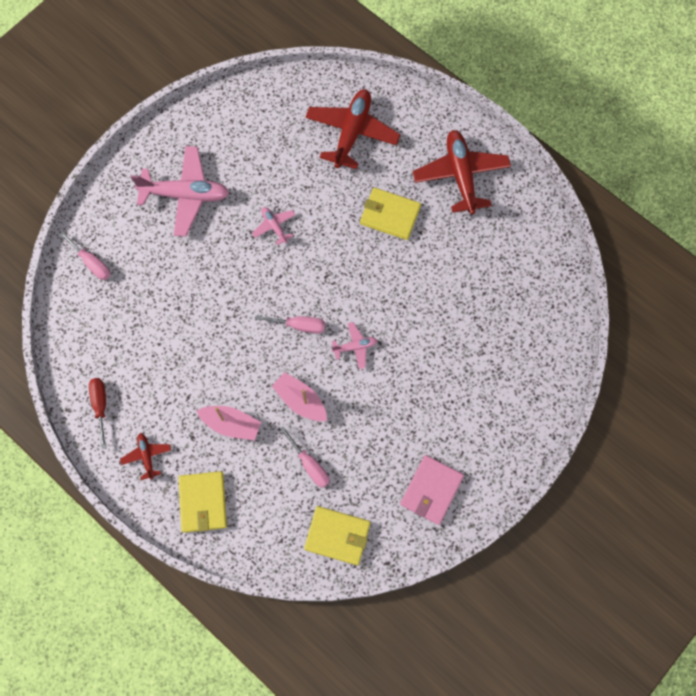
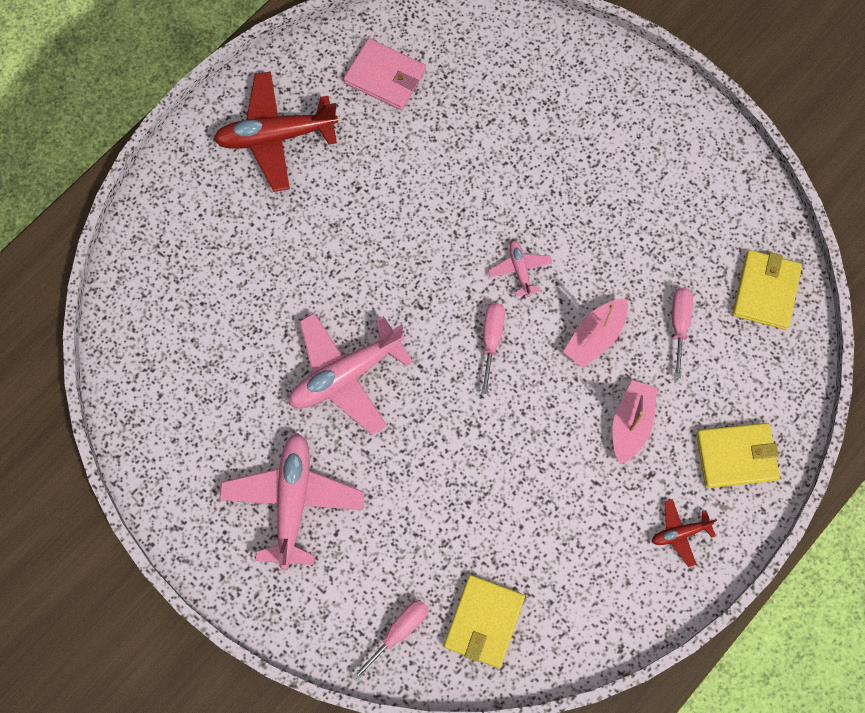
camera: 90 degrees left, 0 degrees up
(100, 406) = (613, 602): red screwdriver -> none
(274, 226) = (346, 375): pink plane -> pink plane, size x2.09
(310, 465) = (679, 324): pink screwdriver -> pink screwdriver turned 45 degrees counterclockwise
(352, 133) = (203, 273): red plane -> none
(390, 215) = (332, 225): yellow wallet -> yellow wallet (484, 622)
(431, 490) = (702, 183): pink wallet -> pink wallet (385, 77)

